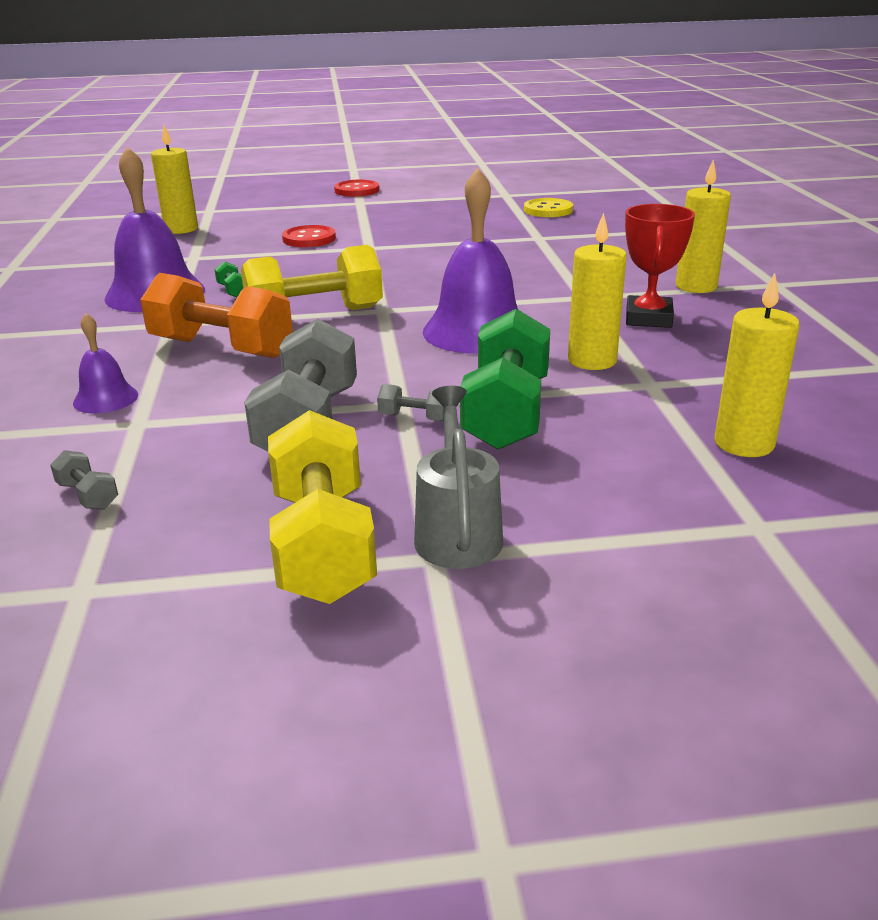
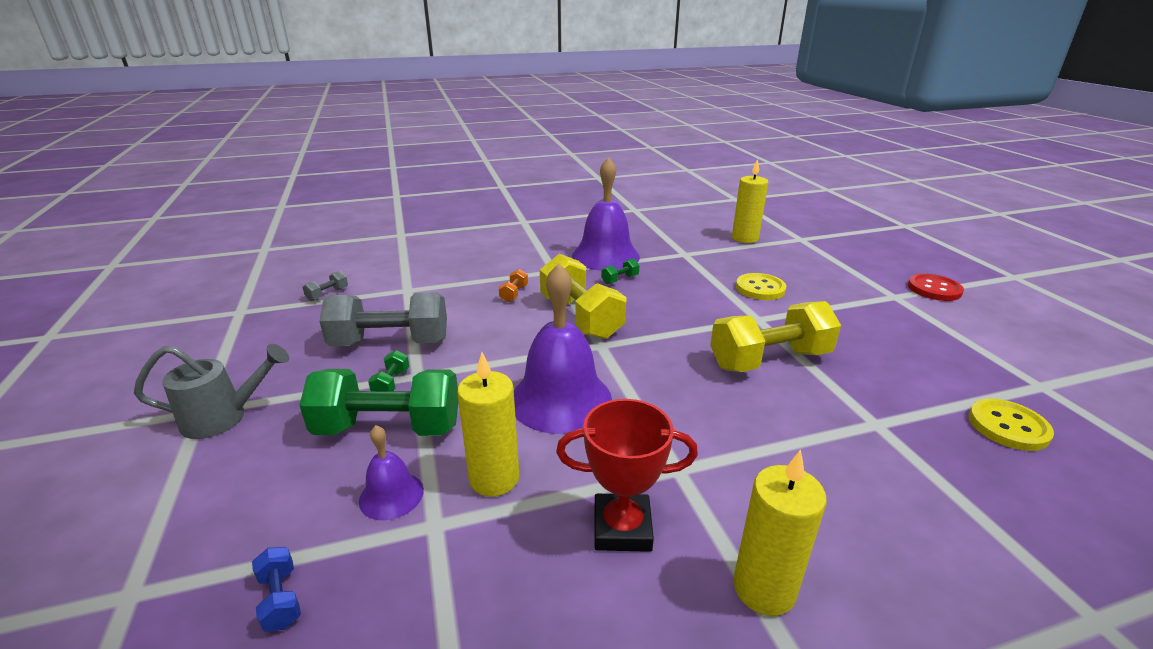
camera: 80 degrees right, 0 degrees up
(105, 398) = (440, 275): purple bell -> purple bell (391, 495)
(221, 348) = (514, 294): orange dumbbell -> orange dumbbell, size x0.41
(309, 239) = (760, 288): red button -> yellow button
(323, 544) = (239, 369): yellow dumbbell -> yellow dumbbell (769, 360)
(414, 417) = (391, 383): grey dumbbell -> green dumbbell
(744, 443) = (281, 599): yellow candle -> blue dumbbell

